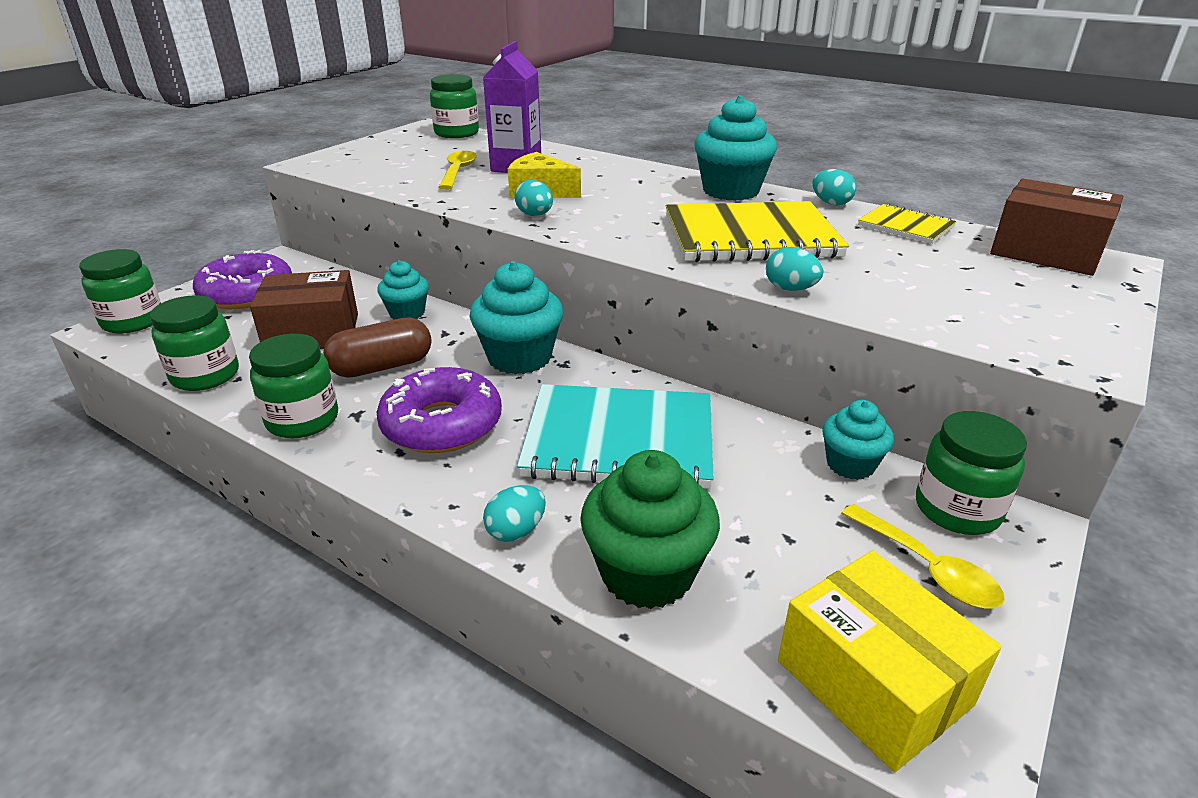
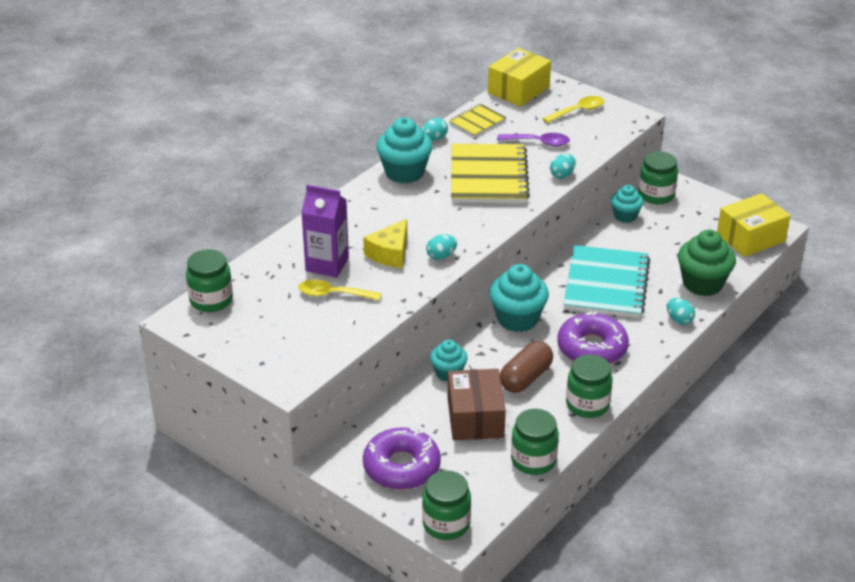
camera: 85 degrees left, 5 degrees up
(382, 367) = (526, 378): brown capsule -> brown capsule turned 60 degrees clockwise
(884, 269) = (538, 142): none -> purple spoon
(927, 568) = (692, 212): yellow spoon -> yellow spoon (578, 111)
(1046, 252) = (518, 90): brown box -> yellow box

